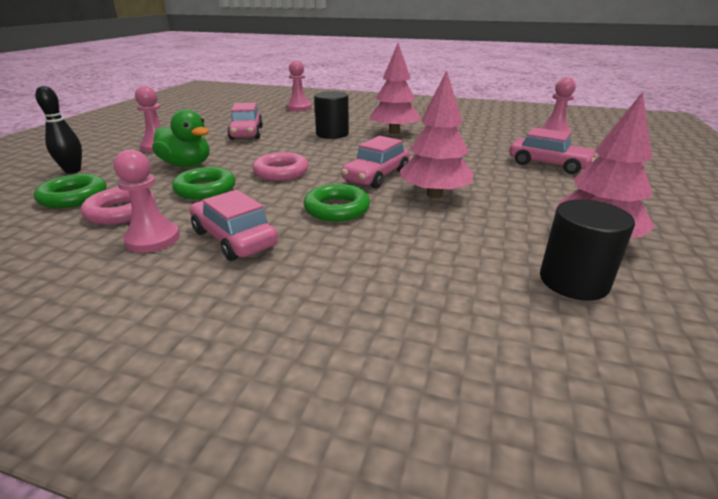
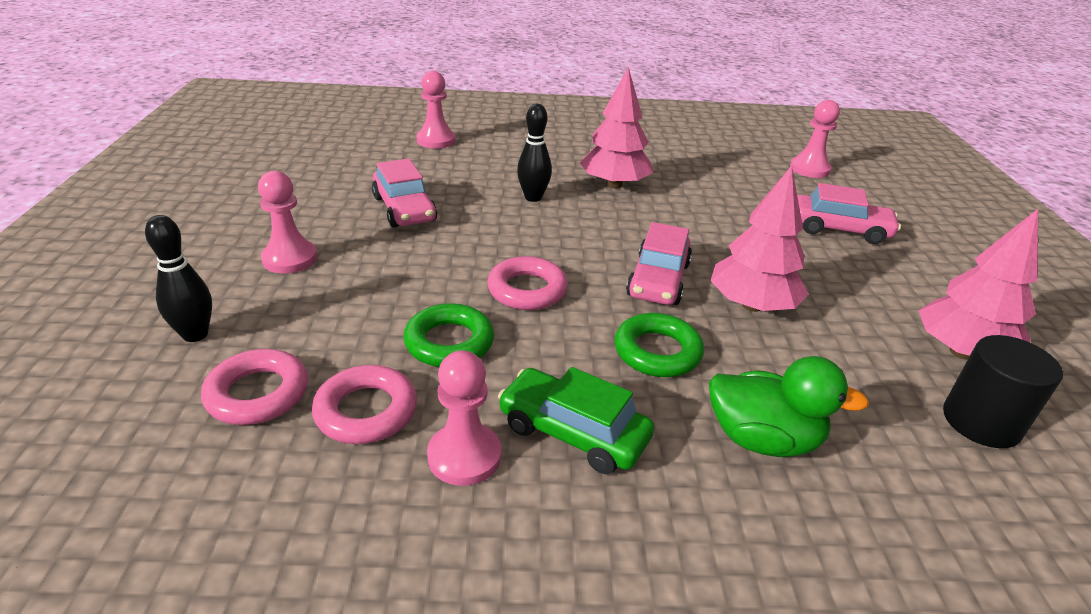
camera: 20 degrees left, 5 degrees up
(73, 197) = (258, 394): green ring -> pink ring
(187, 165) = (374, 294): green duck -> green duck (763, 439)
(234, 238) = (573, 432): pink car -> green car
(332, 134) = (533, 198): black cylinder -> black bowling pin

